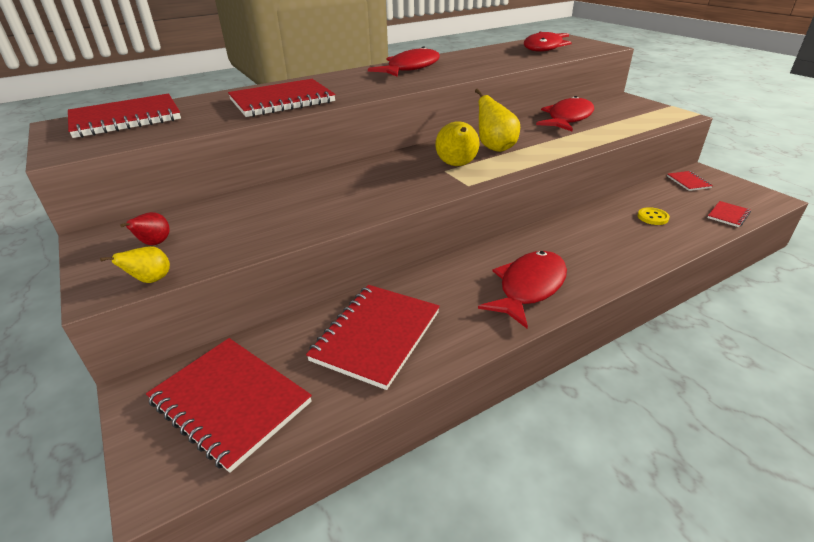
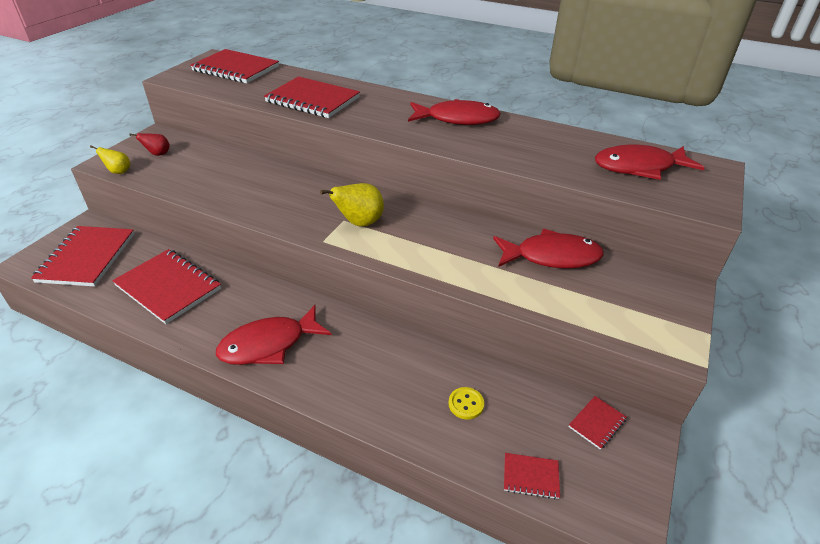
camera: 55 degrees right, 5 degrees up
(376, 336) = (168, 287): red notebook -> red notebook turned 45 degrees clockwise
(495, 148) = (418, 231): yellow pear -> none
(529, 287) = (269, 344): red fish -> red fish turned 150 degrees clockwise

